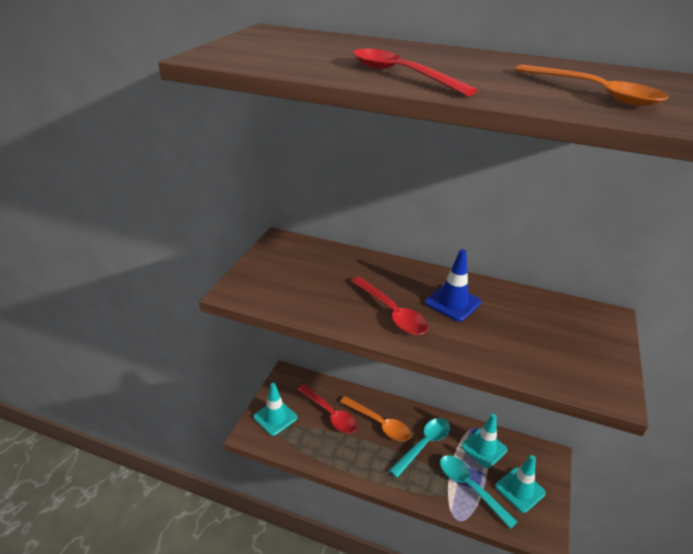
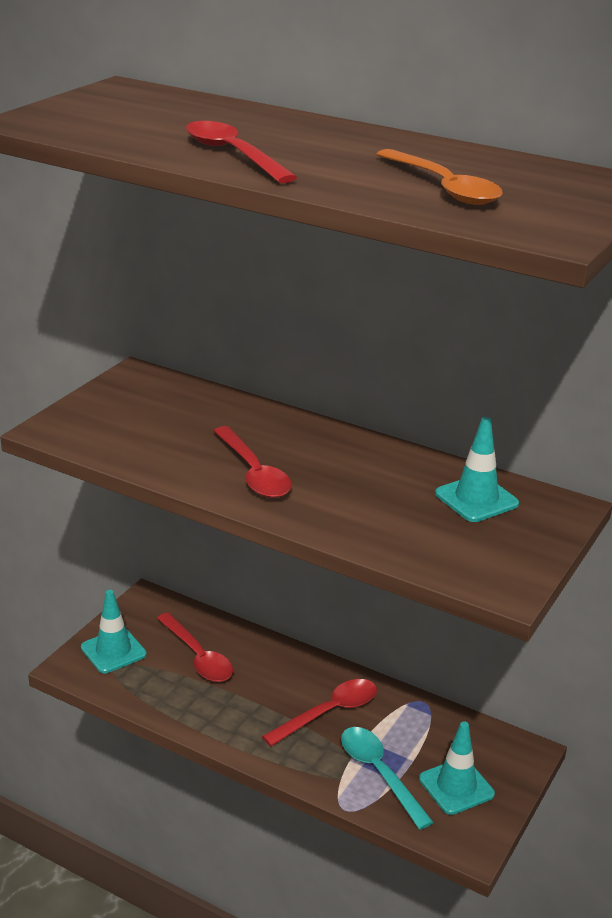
camera: 10 degrees right, 5 degrees down
(379, 423) = (269, 678): orange spoon -> none
(424, 445) = (329, 712): turquoise spoon -> red spoon
(452, 302) = (346, 469): blue traffic cone -> none
(484, 448) = (422, 728): turquoise traffic cone -> turquoise traffic cone (476, 499)

